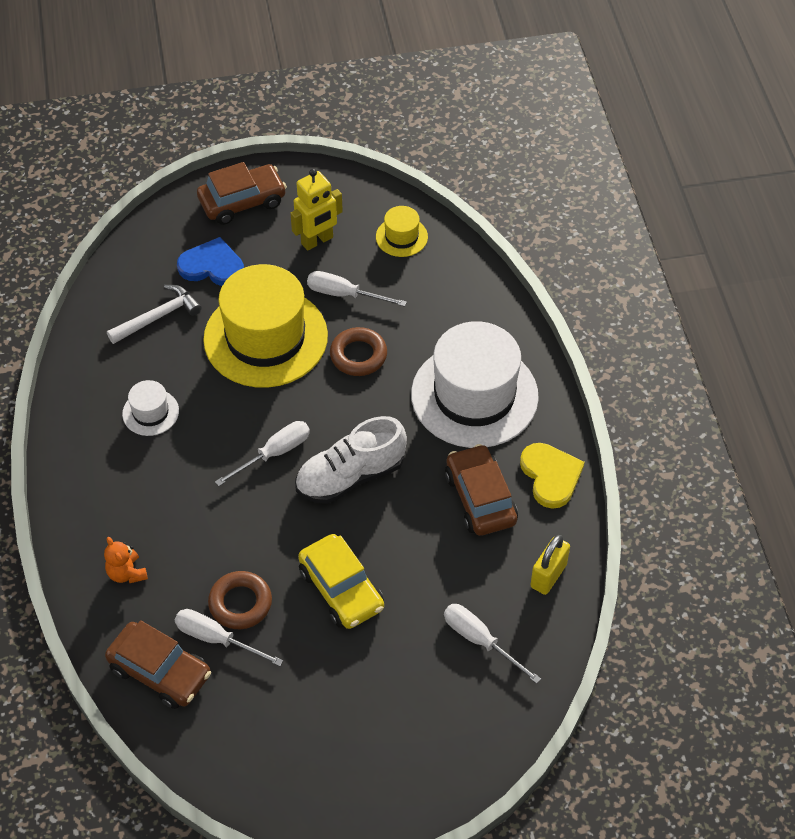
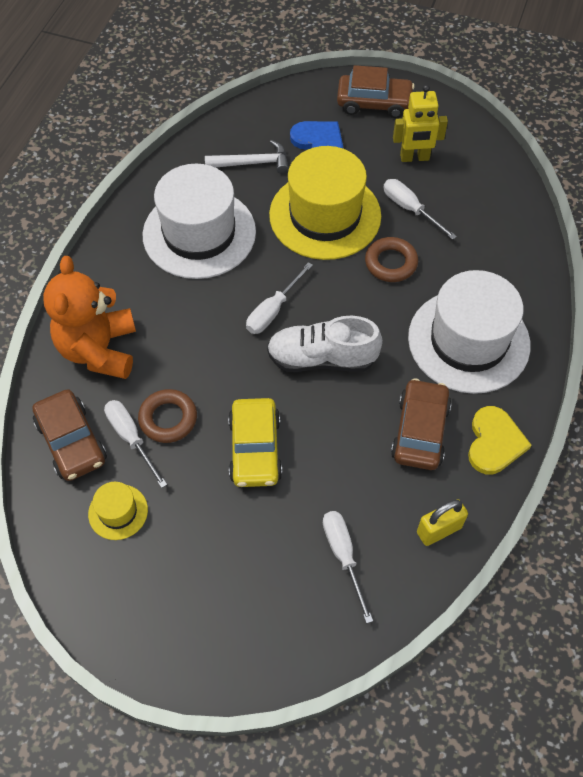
camera: 30 degrees right, 5 degrees up
(127, 573) = (99, 350): orange teddy bear -> orange teddy bear, size x2.31
(150, 412) = (199, 233): white hat -> white hat, size x2.27
(274, 453) = (273, 310): white screwdriver -> white screwdriver turned 135 degrees clockwise
(401, 237) = (486, 183): yellow hat -> yellow hat (118, 512)

